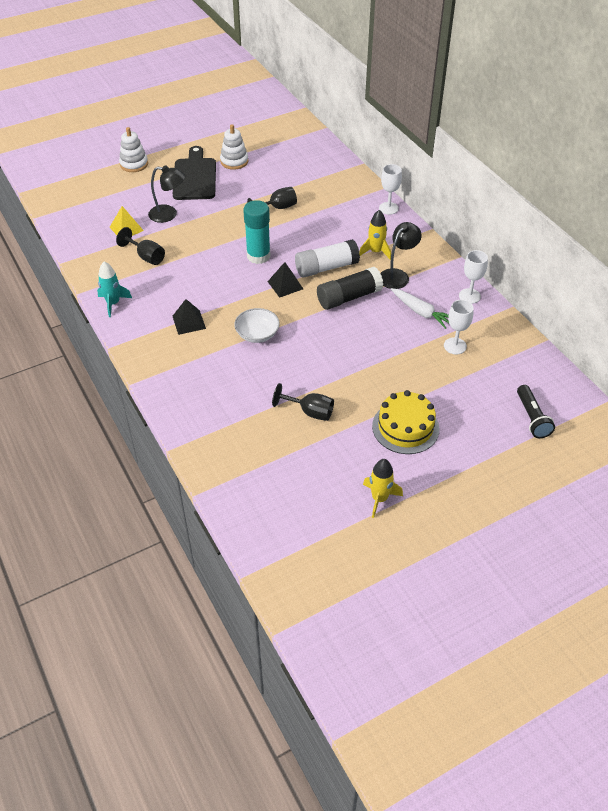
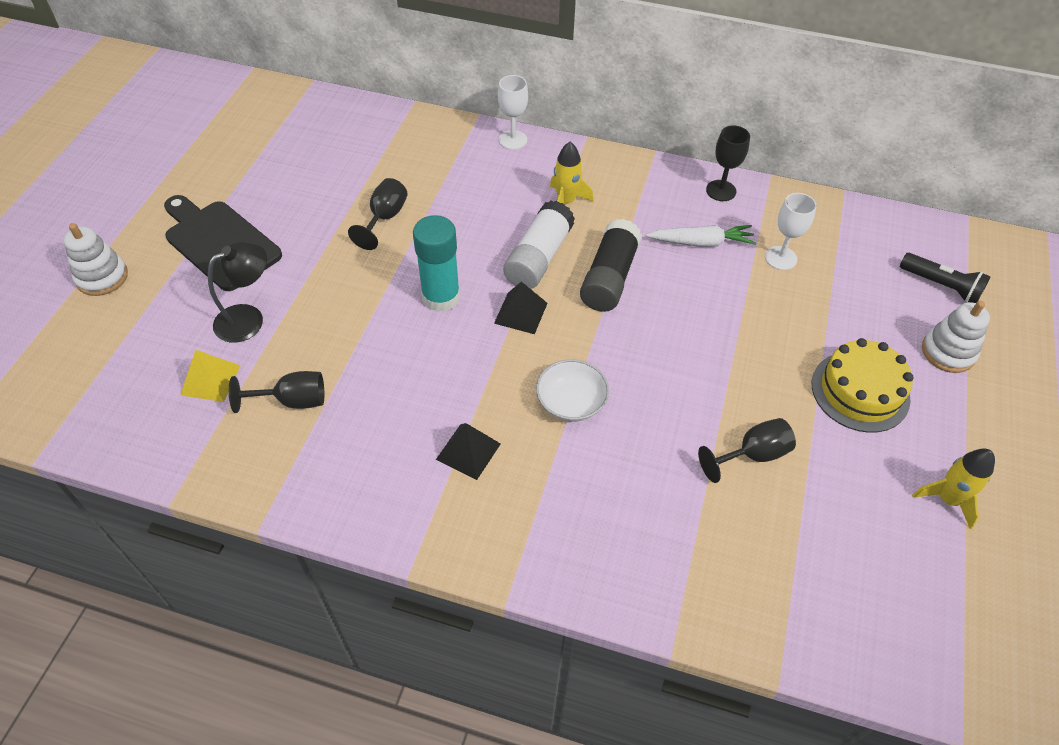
camera: 45 degrees left, 5 degrees up
(113, 303) = (331, 505): turquoise rocket -> none
(234, 161) = (249, 189): white stacking toy -> white stacking toy (948, 352)
(397, 275) = (624, 215): black lamp -> none
(469, 296) = (721, 190): white goblet -> black goblet

